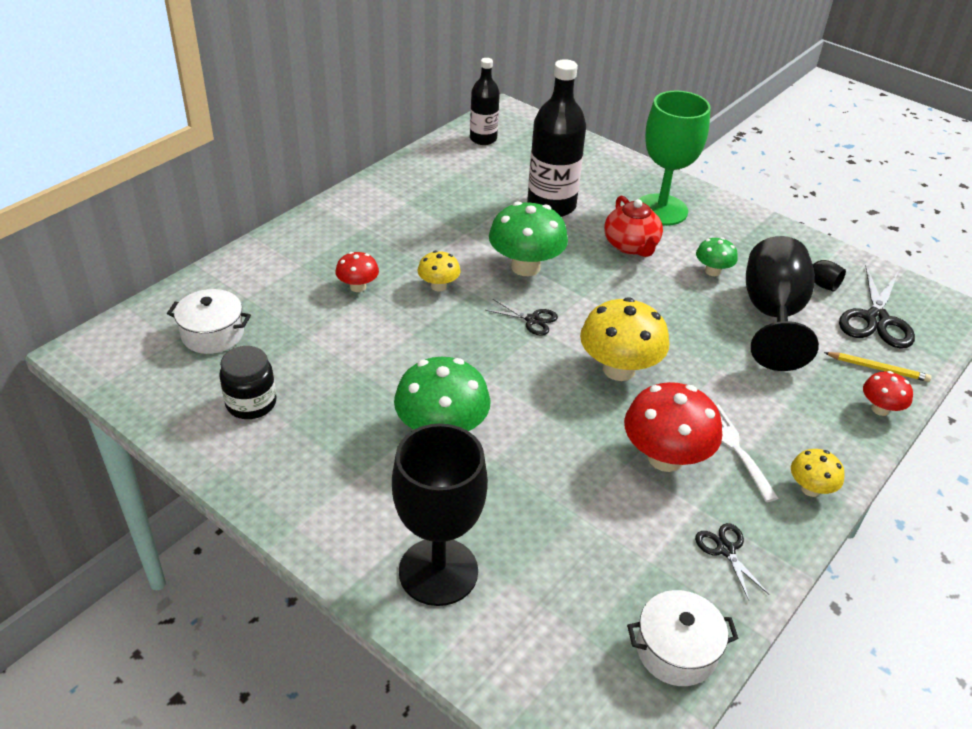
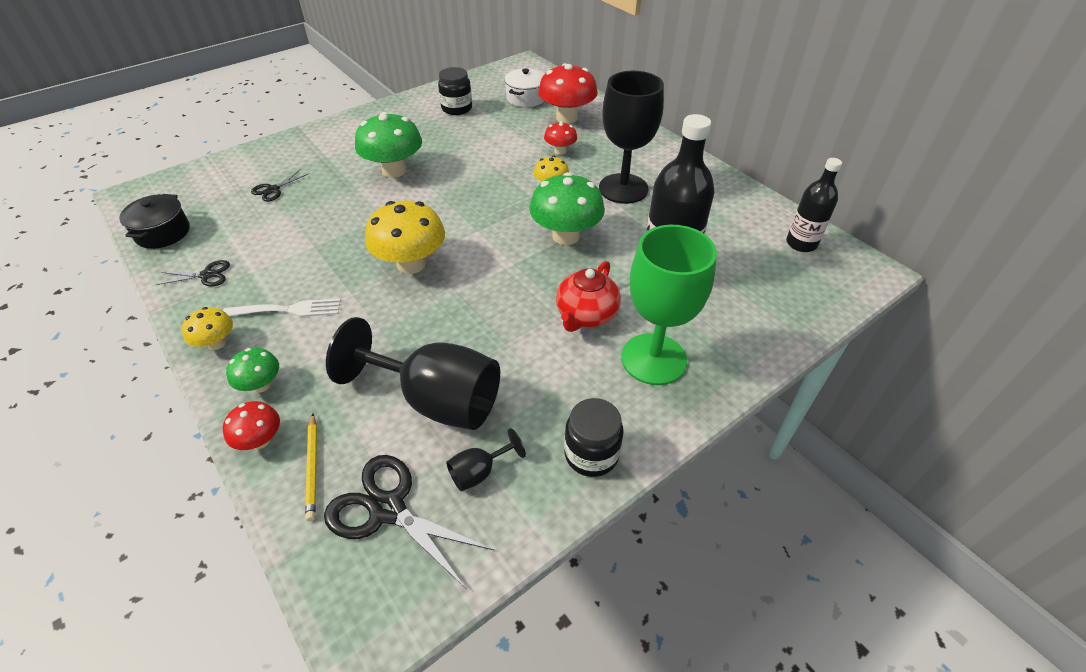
camera: 105 degrees right, 5 degrees up
(438, 571) = (289, 157): black goblet -> black goblet (623, 188)
(532, 320) = (492, 228): black scissors -> black scissors (273, 190)
(631, 246) = (586, 315): red teapot -> red teapot turned 60 degrees counterclockwise
(665, 458) = (305, 266): red mushroom -> red mushroom (567, 118)
(676, 650) = (163, 233): white pot -> black pot
(712, 271) = (526, 371): green mushroom -> green mushroom (261, 385)
(766, 233) = (591, 454): none -> black jar
(877, 368) = (313, 467): yellow pencil -> yellow pencil turned 45 degrees counterclockwise

